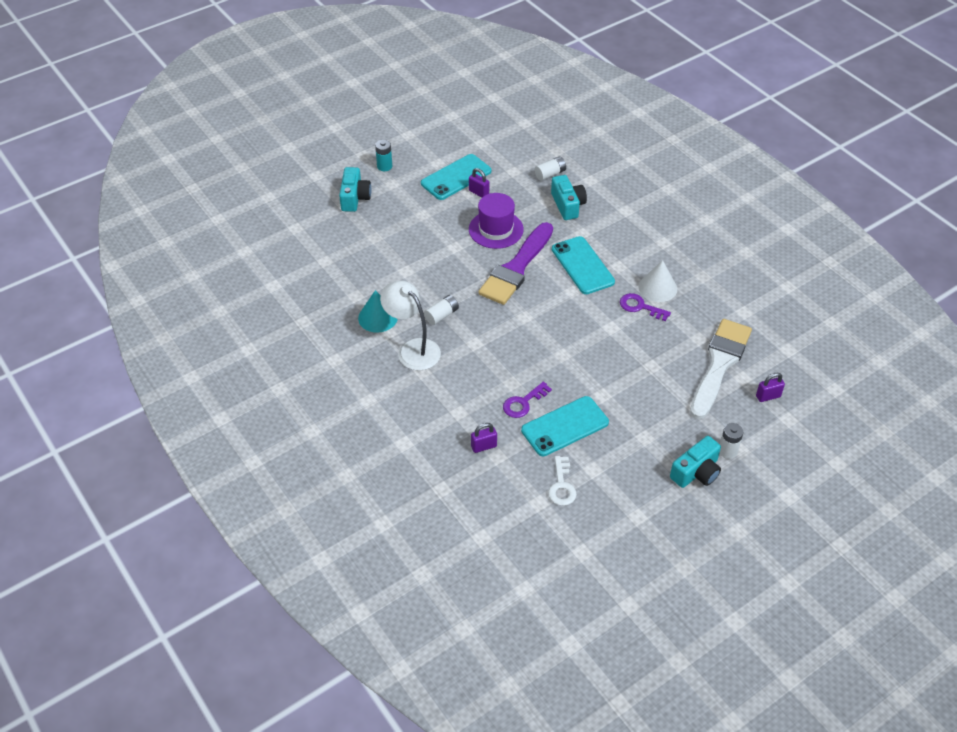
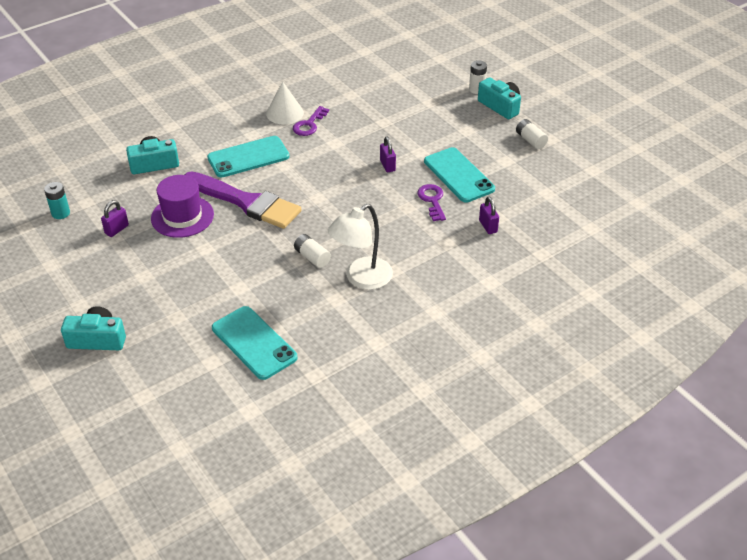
camera: 90 degrees left, 5 degrees down
(378, 317) = (312, 309): turquoise cone -> none
(384, 166) = (43, 313): turquoise battery -> turquoise battery (60, 213)
(456, 177) = (83, 248): turquoise phone -> turquoise phone (254, 343)
(523, 403) = (432, 200): purple key -> purple key turned 150 degrees counterclockwise
(550, 174) = (99, 175): white battery -> white battery (530, 140)
(561, 486) = (526, 179): white key -> none
(719, 364) = (381, 86): white brush -> none
(768, 396) = (416, 65): purple padlock -> purple padlock (387, 165)

